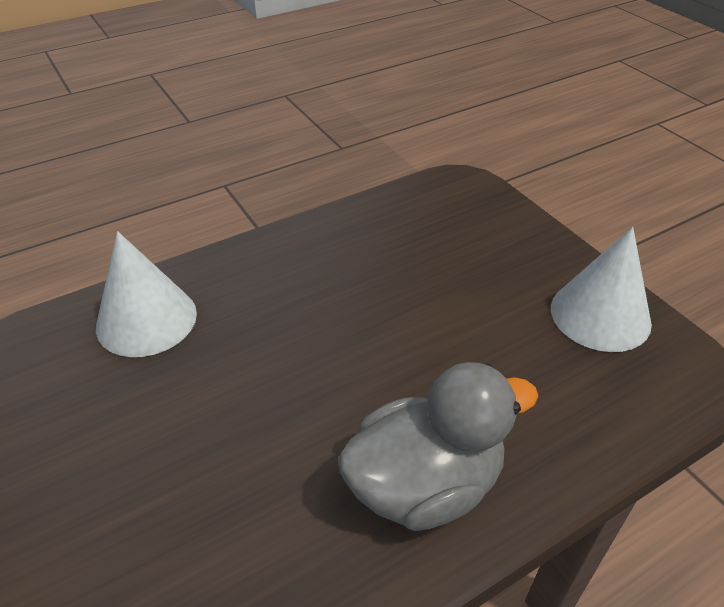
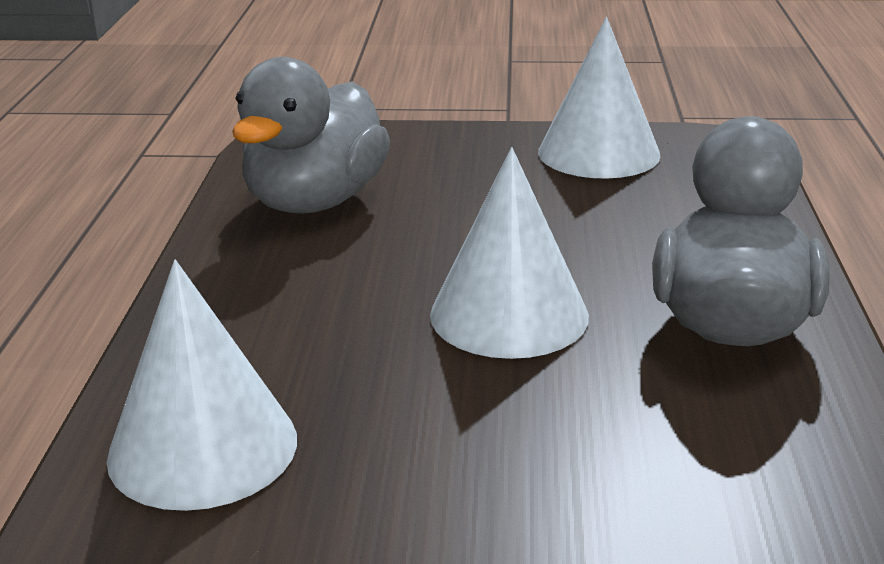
camera: 55 degrees left, 15 degrees down
(347, 369) = (509, 314): none -> white cone
(401, 231) = (315, 201): none -> grey duck

